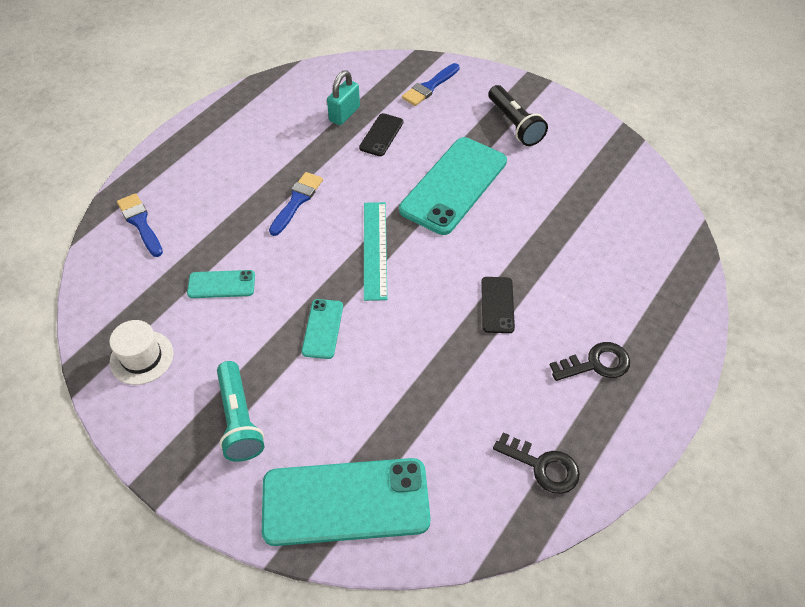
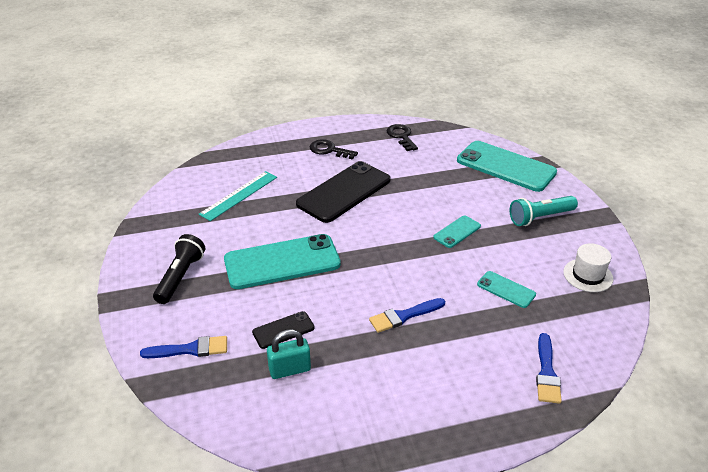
camera: 140 degrees left, 15 degrees down
(239, 419) = (540, 217): turquoise flashlight -> turquoise flashlight turned 135 degrees counterclockwise
(375, 249) = (381, 254): turquoise ruler -> turquoise ruler (239, 195)
(497, 305) = (344, 192): black phone -> black phone, size x2.10

